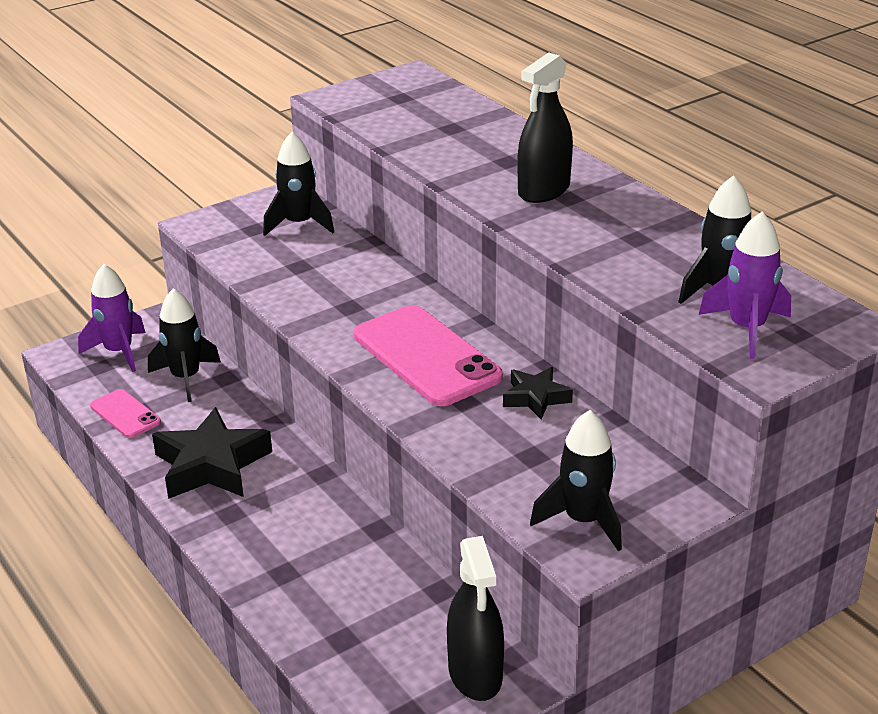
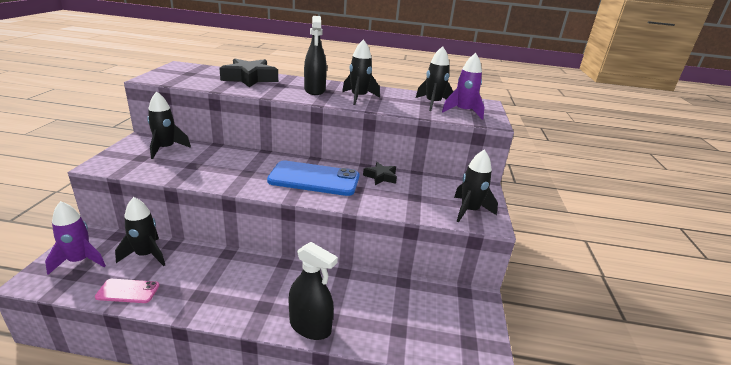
camera: 50 degrees left, 5 degrees down
(211, 465) = (220, 289): black star -> black star (250, 78)
(426, 356) = (314, 179): pink phone -> blue phone
(475, 674) = (464, 306): black spray bottle -> black spray bottle (310, 326)
(595, 230) = (359, 98): none -> black rocket

